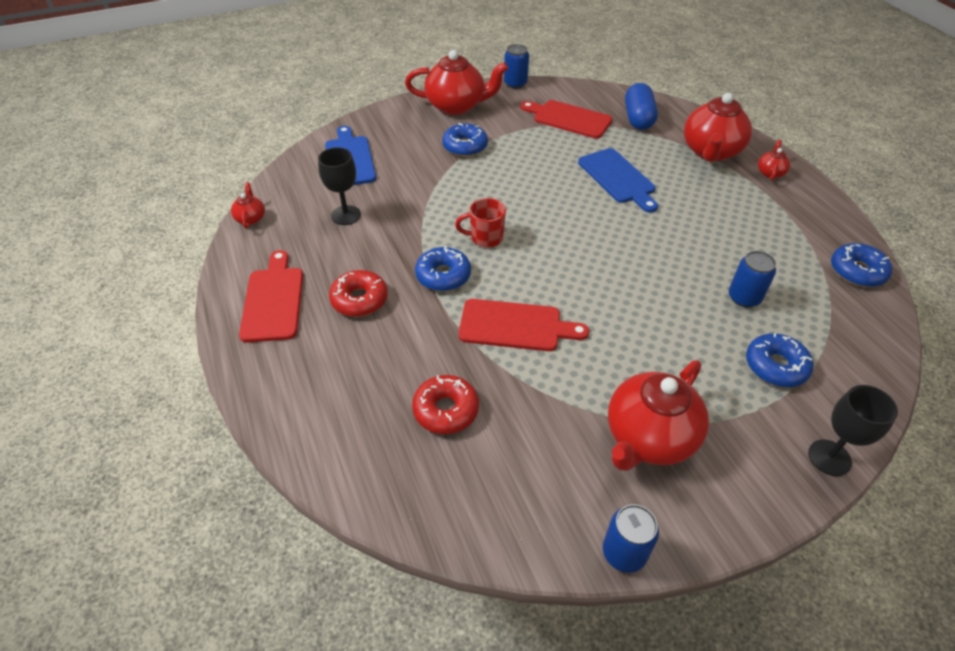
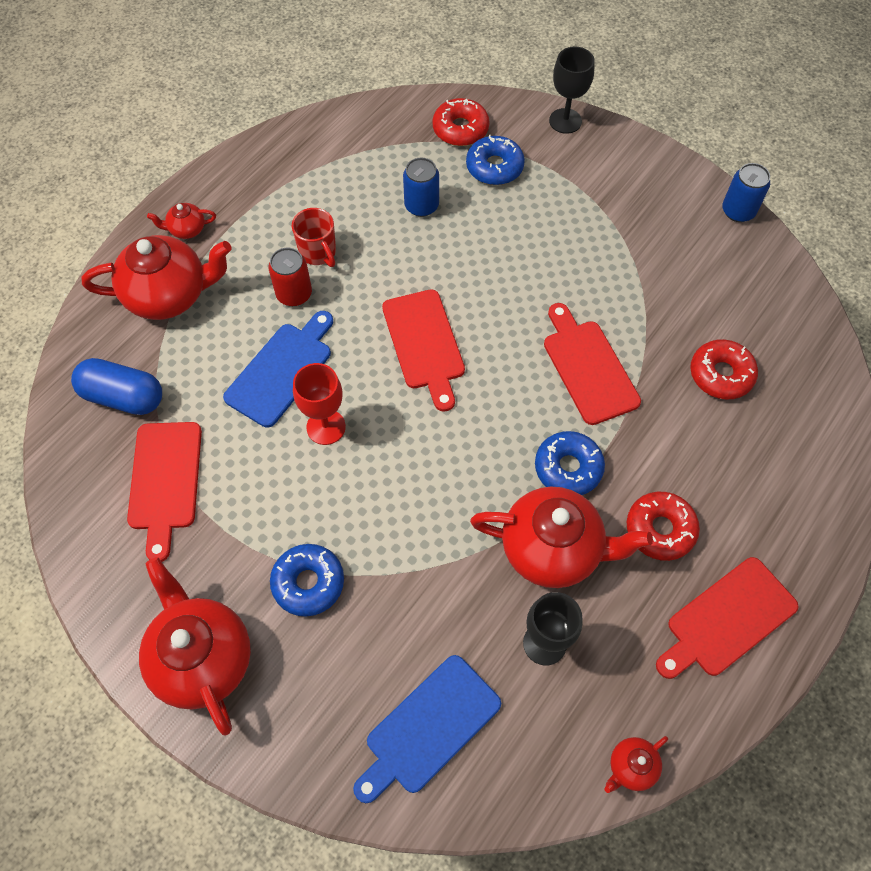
camera: 120 degrees left, 15 degrees up
(485, 238) = (481, 458): red mug -> red mug (318, 252)
(515, 83) = (89, 604): blue can -> none
(561, 182) = (326, 427): none -> red goblet
(598, 247) = (424, 344): none -> red cutting board
(638, 119) = (123, 397): blue capsule -> blue capsule turned 45 degrees clockwise
(648, 438) = (633, 227): red teapot -> red teapot (553, 549)
(682, 202) = (294, 294): none -> red can
(840, 363) = (460, 129): none -> red donut
(857, 271) = (327, 134): blue donut -> none

